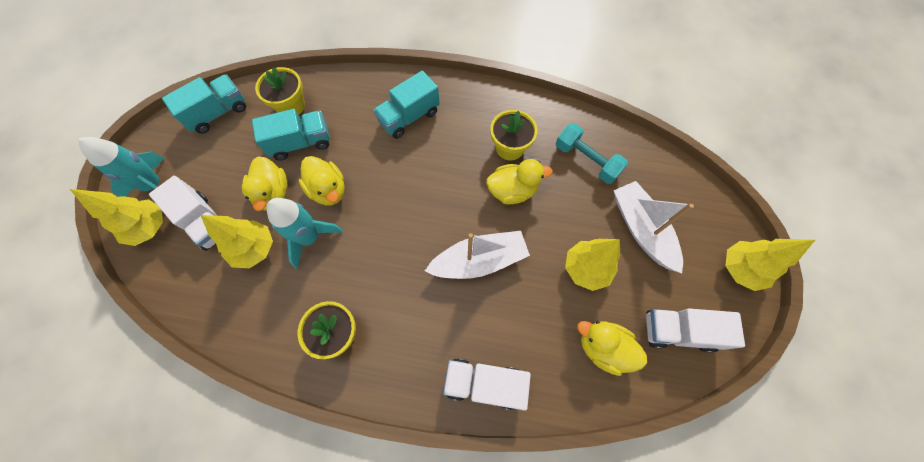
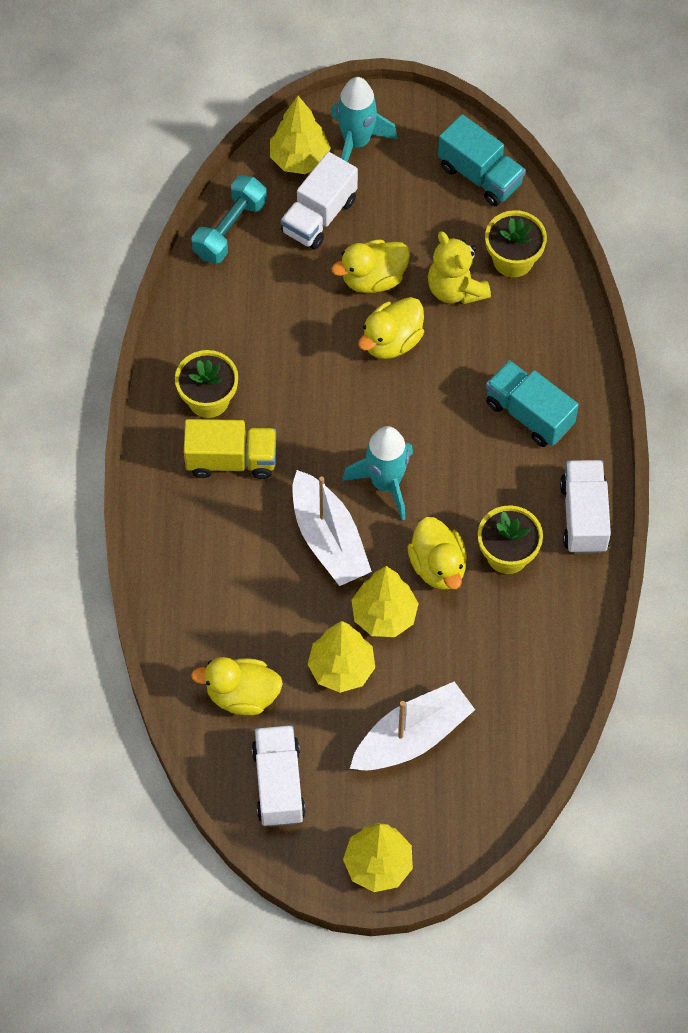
camera: 80 degrees right, 5 degrees down
(255, 249) = (294, 281): yellow tree -> yellow tree (384, 616)
(301, 143) = (455, 289): turquoise truck -> yellow teddy bear
(310, 238) = (321, 338): turquoise rocket -> turquoise rocket (385, 483)
(397, 323) = (231, 460): none -> yellow truck
(484, 383) = (178, 566): white truck -> white truck (584, 516)
(586, 160) = (508, 659): turquoise dumbbell -> turquoise dumbbell (230, 229)
(603, 348) = (242, 695): yellow duck -> yellow duck turned 105 degrees counterclockwise

